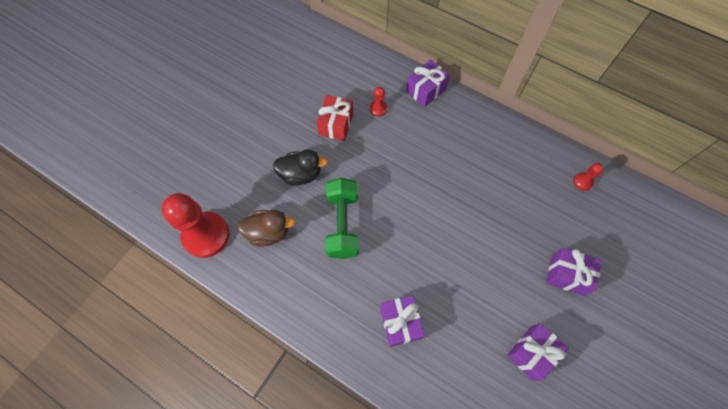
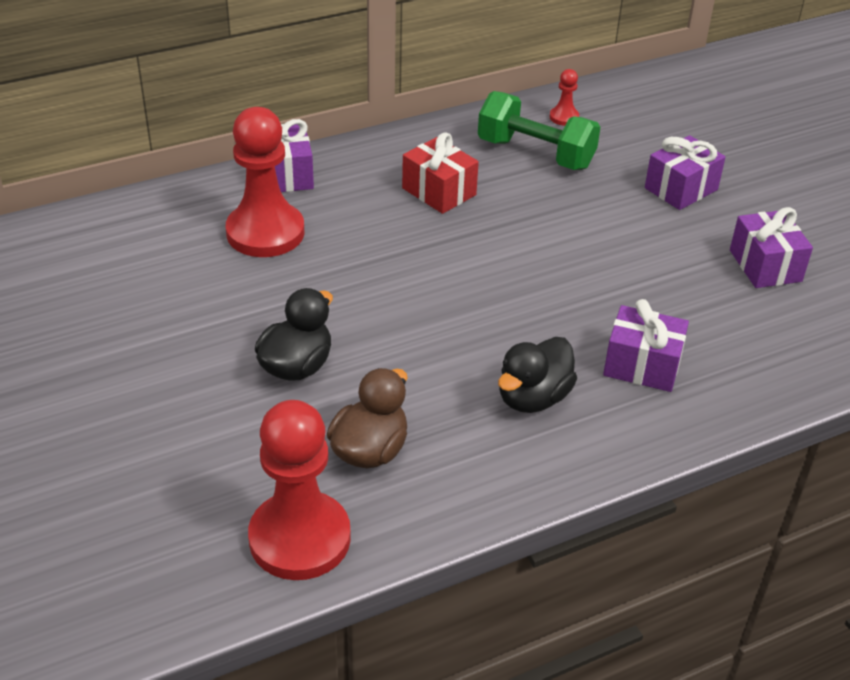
camera: 60 degrees left, 25 degrees down
(336, 124) = (244, 288): red gift -> red gift (439, 192)
(343, 224) = (432, 357): green dumbbell -> green dumbbell (535, 154)
(343, 283) = (533, 398): none -> black duck
(378, 108) = (265, 233): red pawn -> red pawn, size x2.32

